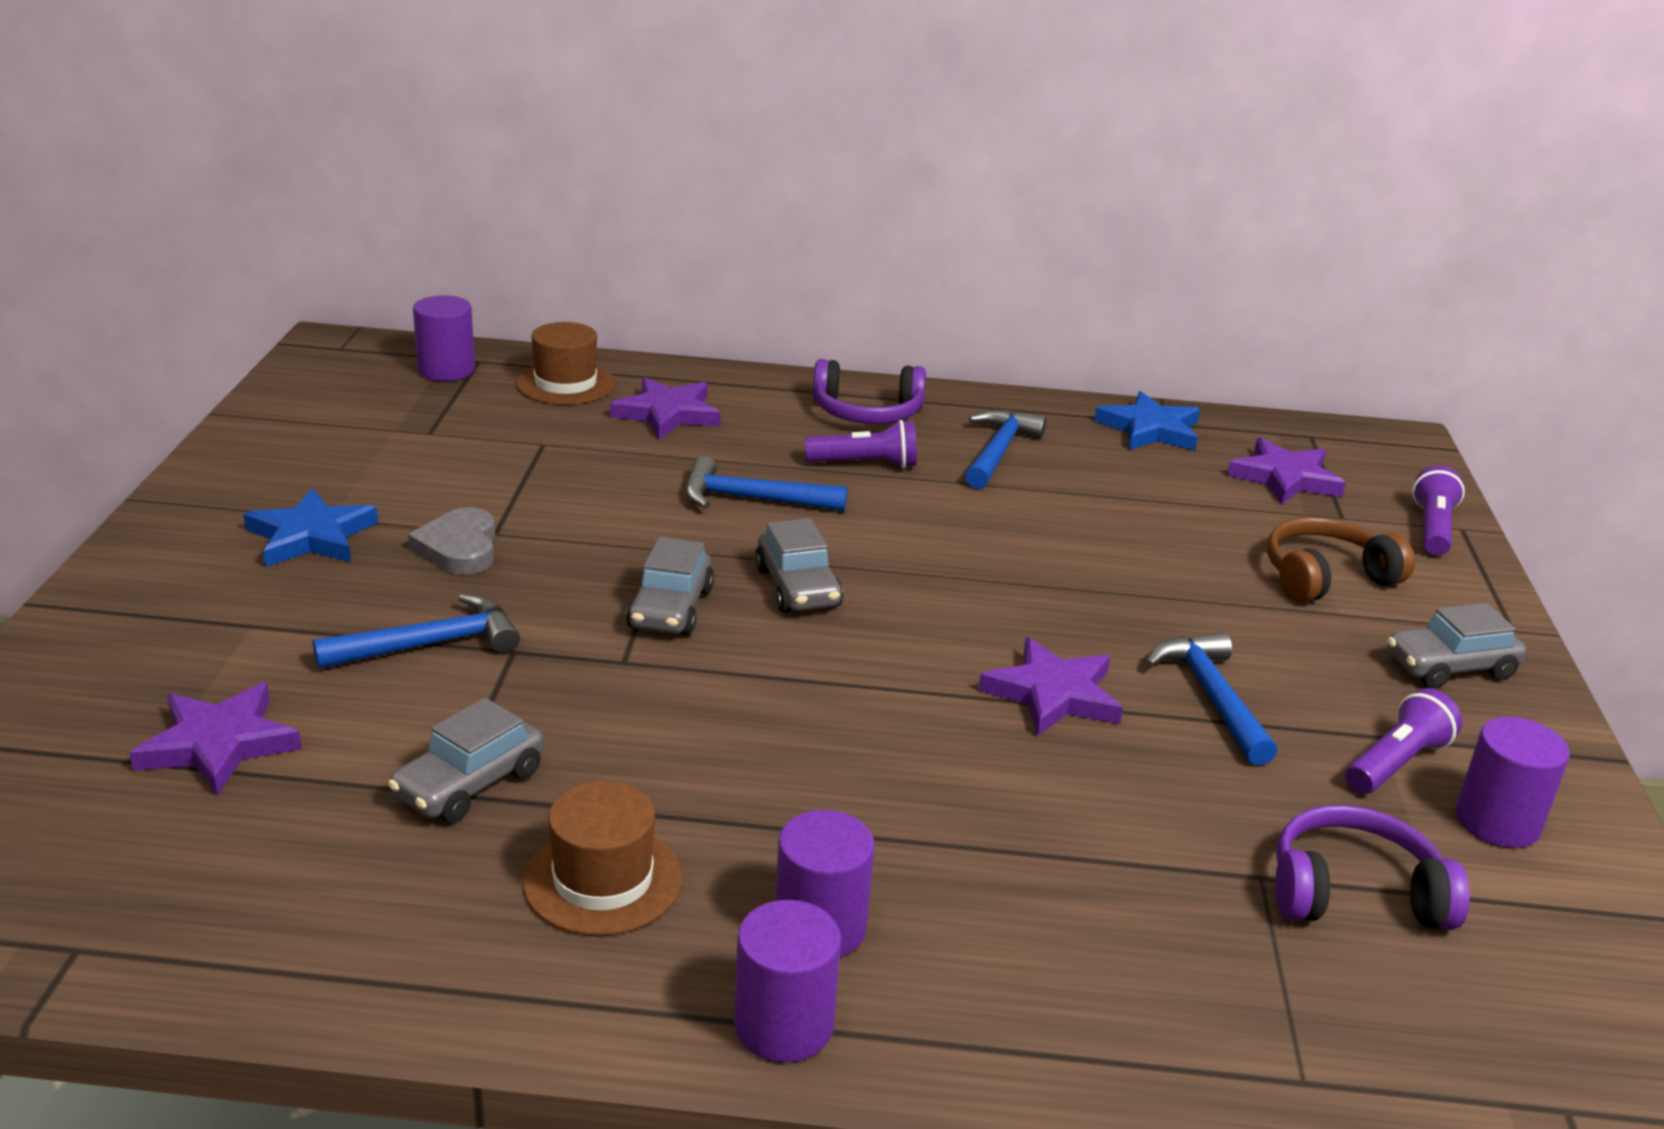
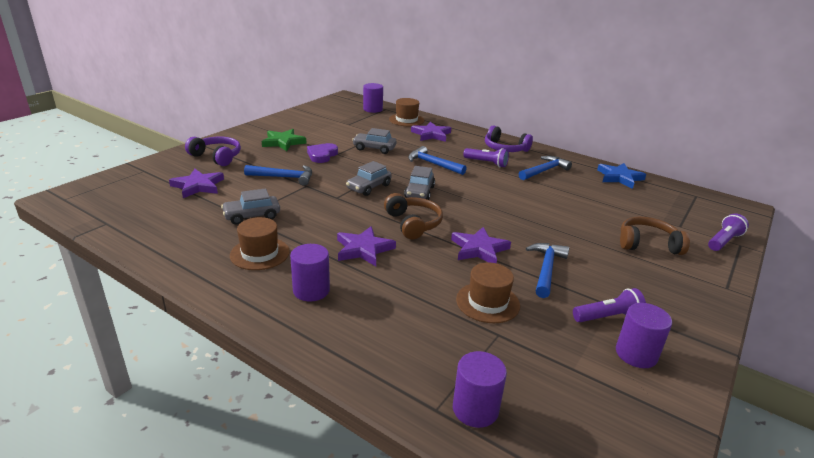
camera: 30 degrees right, 0 degrees up
(311, 536) = (283, 142): blue star -> green star
(459, 548) = (322, 155): grey heart -> purple heart
(784, 1025) = (266, 313): purple cylinder -> purple cylinder (475, 409)
(864, 676) = (413, 223): none -> brown headphones
(1180, 814) = (487, 302): none -> brown hat
(1285, 478) = (666, 207): purple star -> purple star (363, 249)
(1354, 893) = (534, 355): purple headphones -> purple headphones (217, 157)
(1450, 667) = (675, 292): grey car -> grey car (374, 148)

